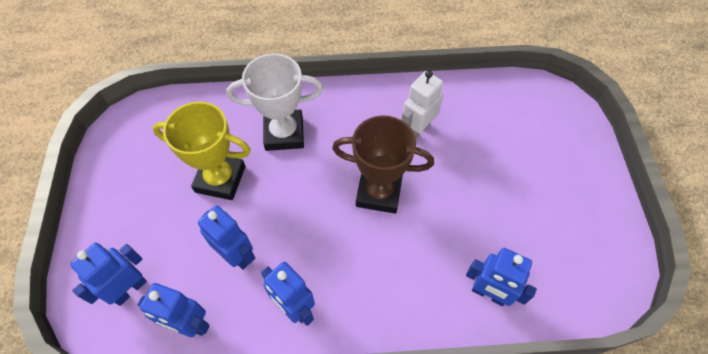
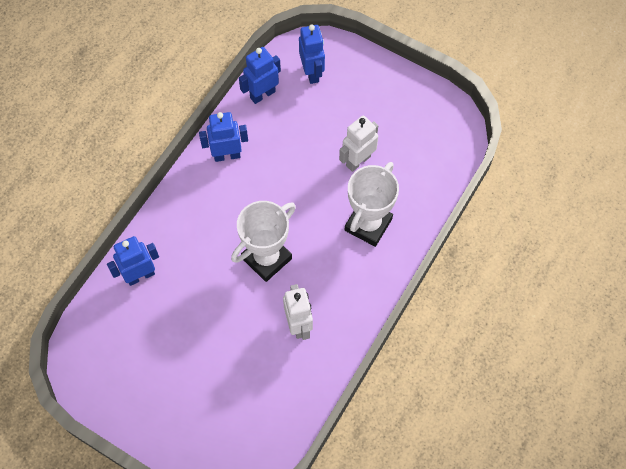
camera: 125 degrees right, 5 degrees up
(220, 179) = (358, 161): yellow trophy -> white robot
(237, 255) = (289, 141): blue robot -> none
(379, 192) = (267, 258): brown trophy -> white trophy

